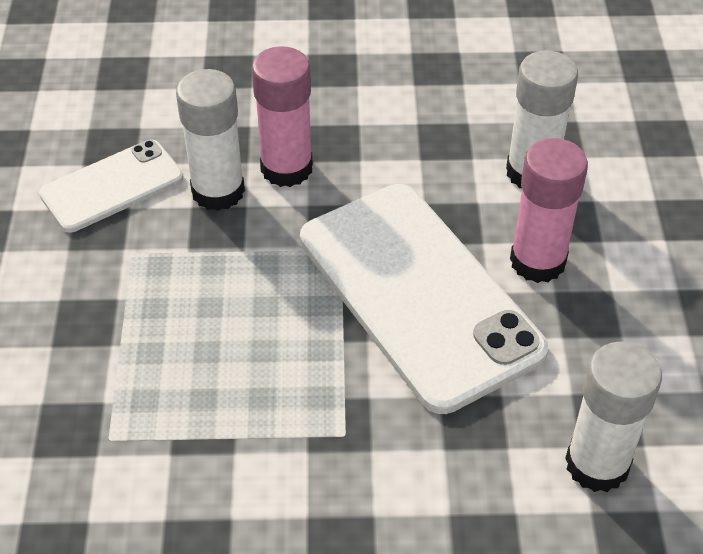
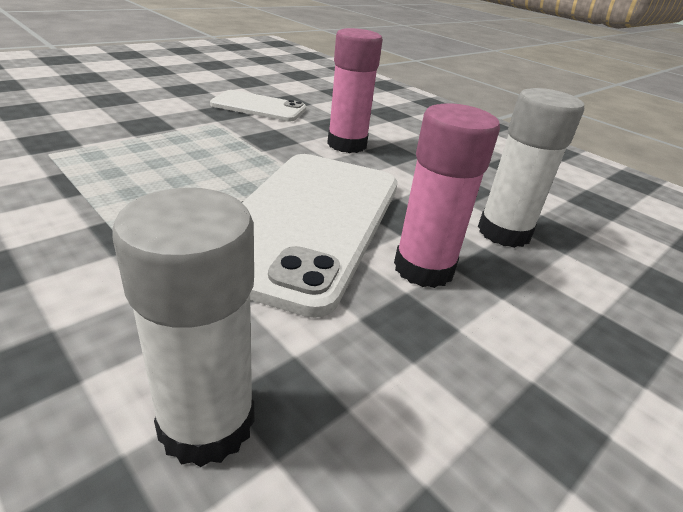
camera: 45 degrees right, 15 degrees down
(218, 191) = (297, 131): white glue stick -> none

